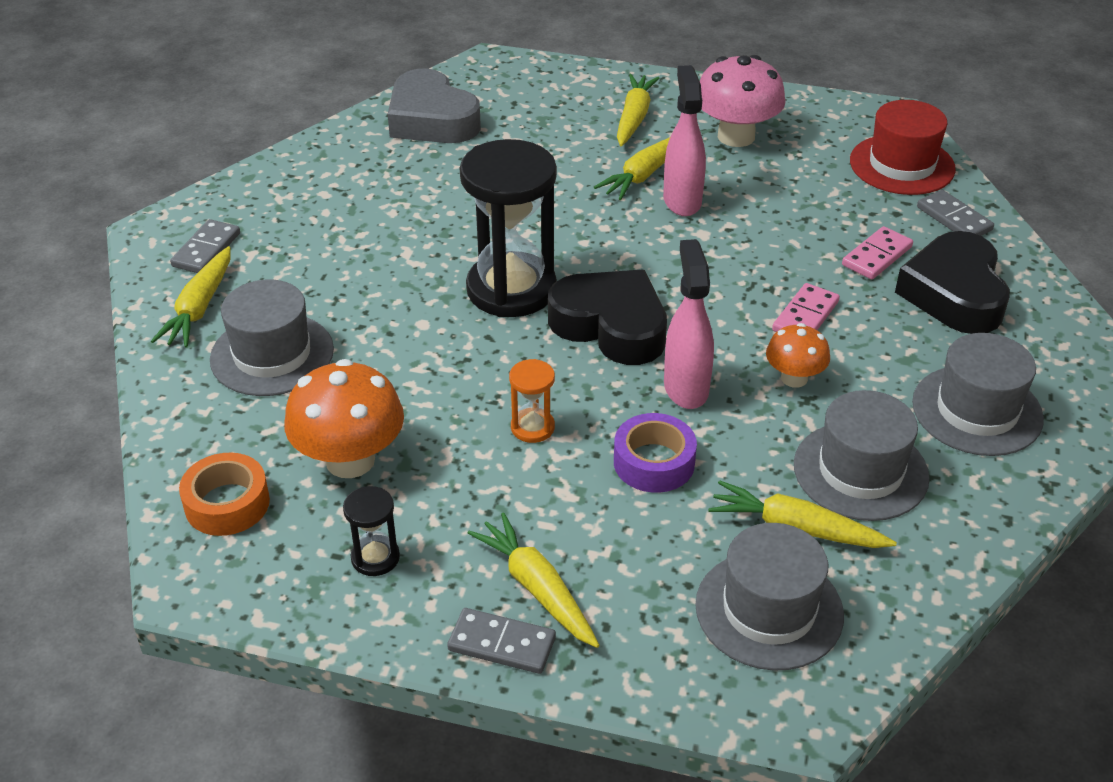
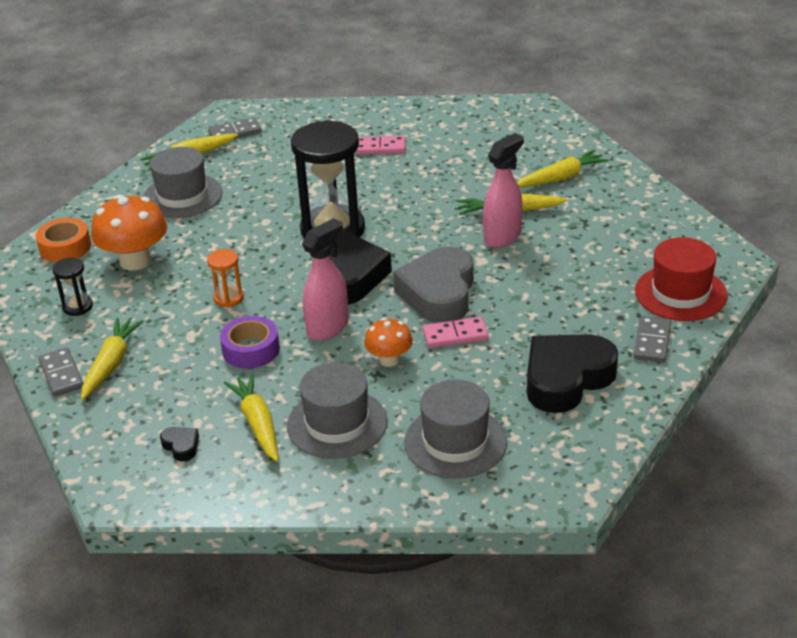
camera: 50 degrees right, 5 degrees down
(431, 119) = (446, 122): grey heart -> grey heart (439, 293)
(736, 136) = (603, 220): pink mushroom -> none
(769, 610) = (181, 446): grey hat -> black heart
(876, 256) = (559, 331): pink domino -> pink domino (380, 147)

